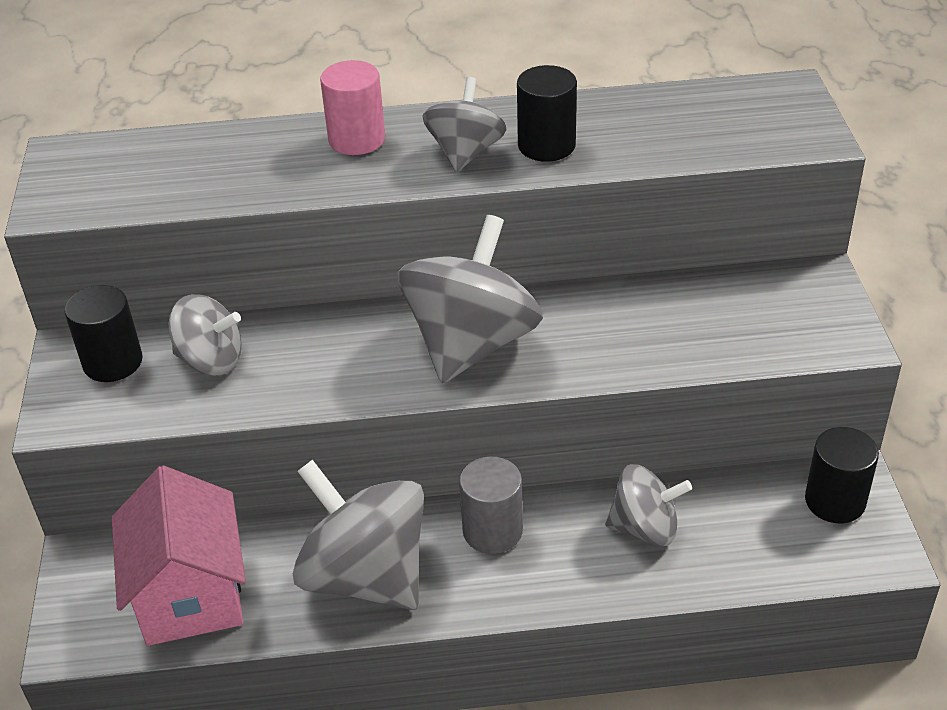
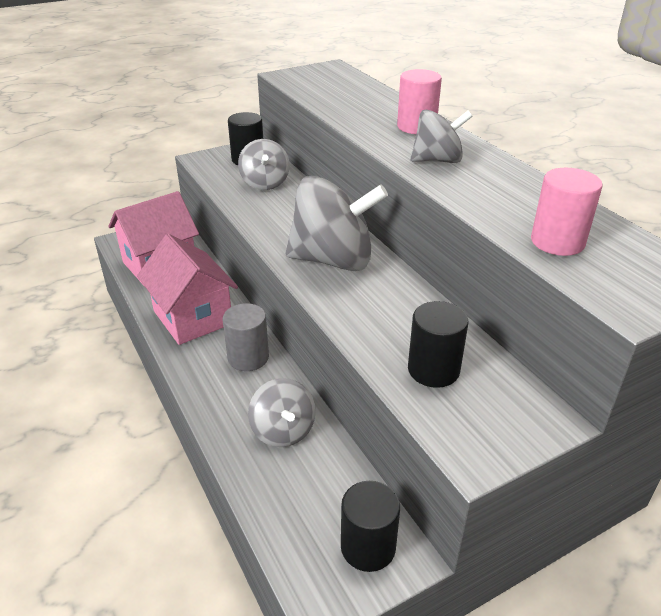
camera: 65 degrees right, 5 degrees down
(365, 576) = (193, 317): grey spinning top -> pink house
(546, 146) = (476, 185): black cylinder -> black cylinder (433, 370)
(693, 136) = (557, 242): none -> pink cylinder

